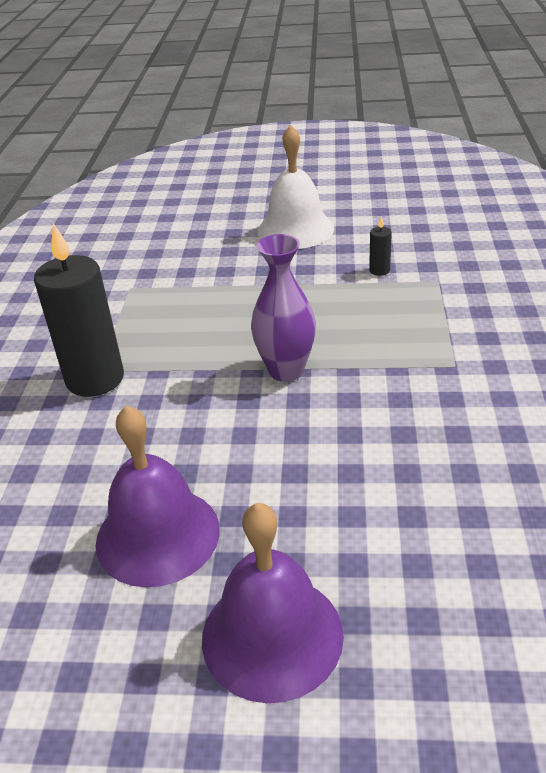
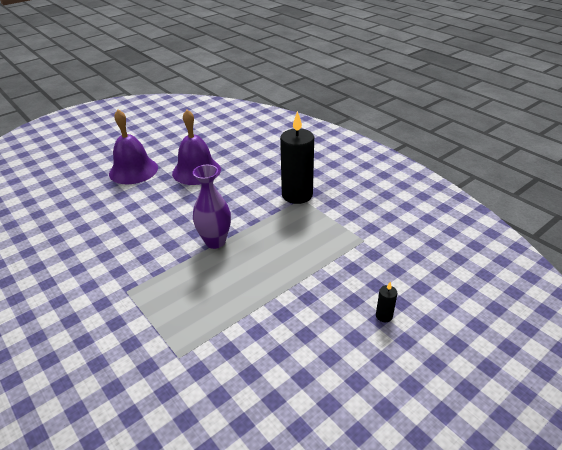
camera: 135 degrees right, 0 degrees up
(295, 229) = (338, 351): white bell -> none
(379, 270) = (229, 342): black candle -> black candle (384, 316)

